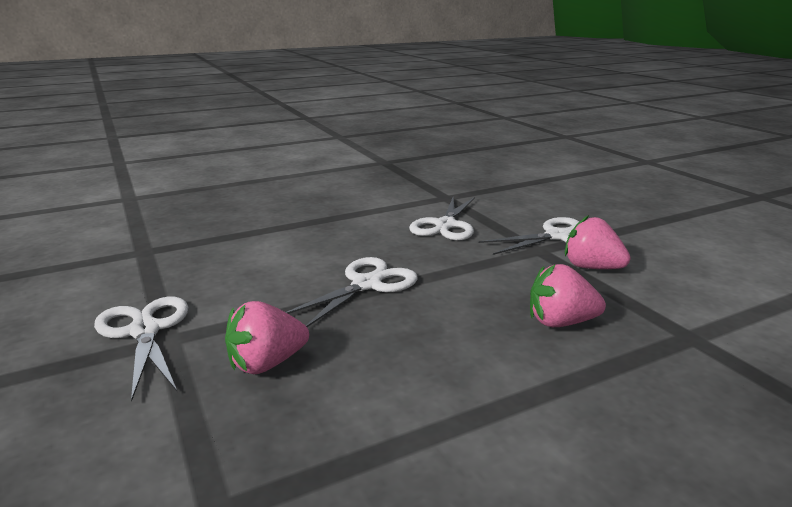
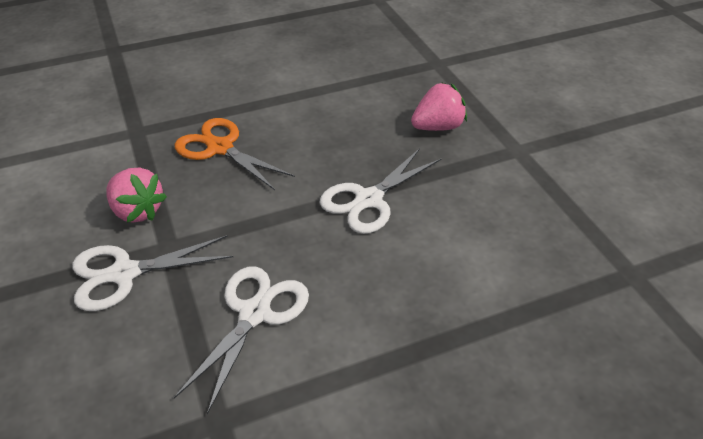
camera: 175 degrees left, 20 degrees up
(145, 331) = (541, 158): white scissors -> none
(560, 322) = (220, 148): pink strawberry -> orange scissors

